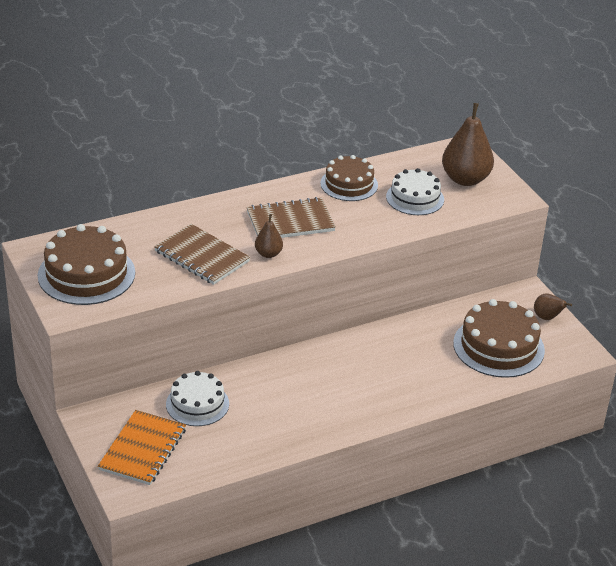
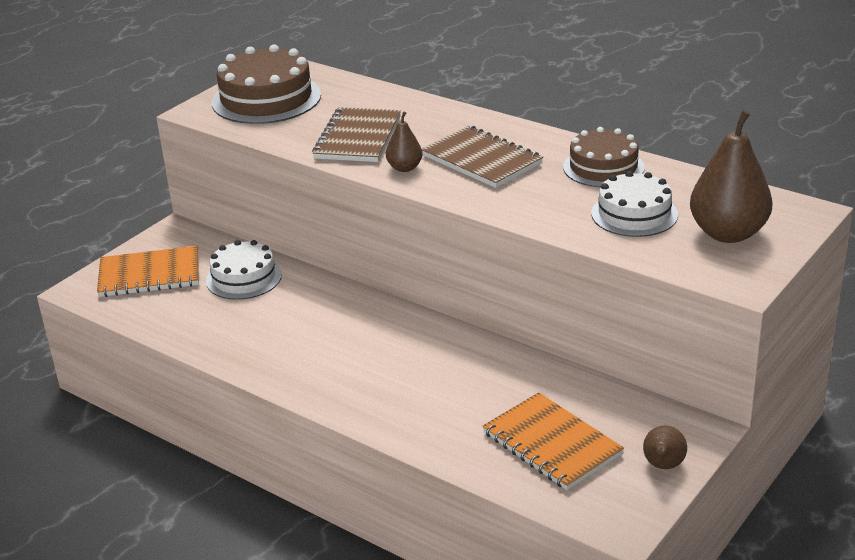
camera: 65 degrees right, 5 degrees down
(498, 346) = (552, 444): brown cake -> orange notebook

